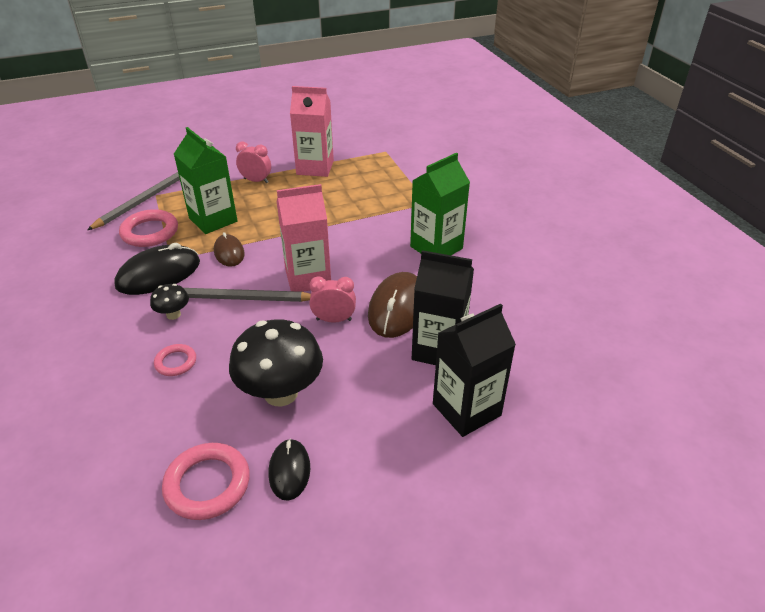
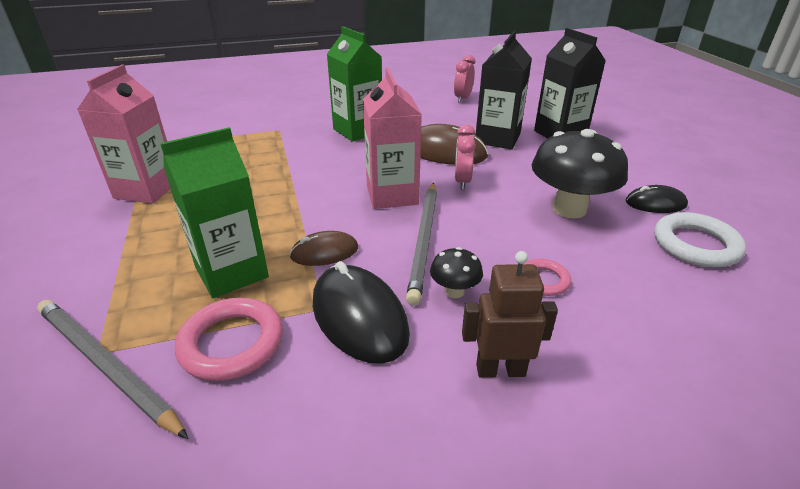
camera: 85 degrees left, 5 degrees down
(95, 334) = (500, 370): none -> brown robot
(207, 484) = (695, 245): pink ring -> white ring
(256, 181) = (142, 237): pink clock -> pink clock (462, 98)

